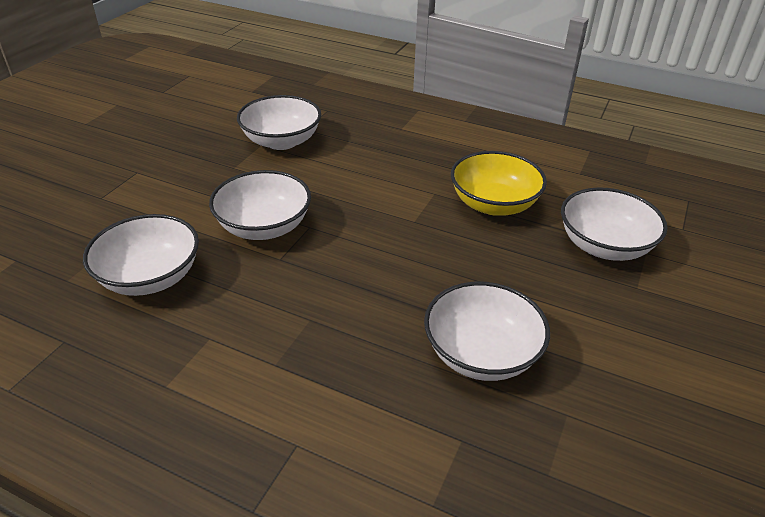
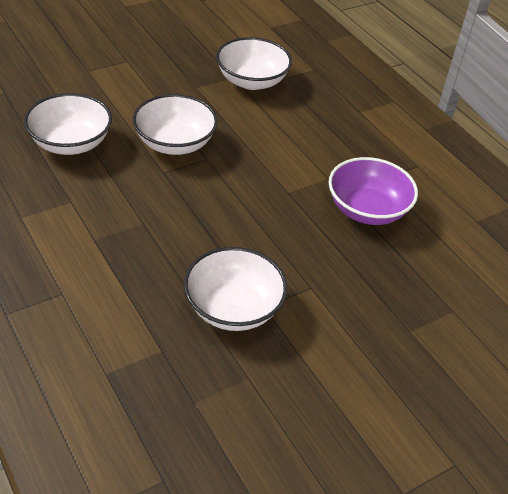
camera: 30 degrees right, 5 degrees up
(493, 204) = (367, 210): yellow bowl -> purple bowl
(604, 246) = (422, 287): white bowl -> none

